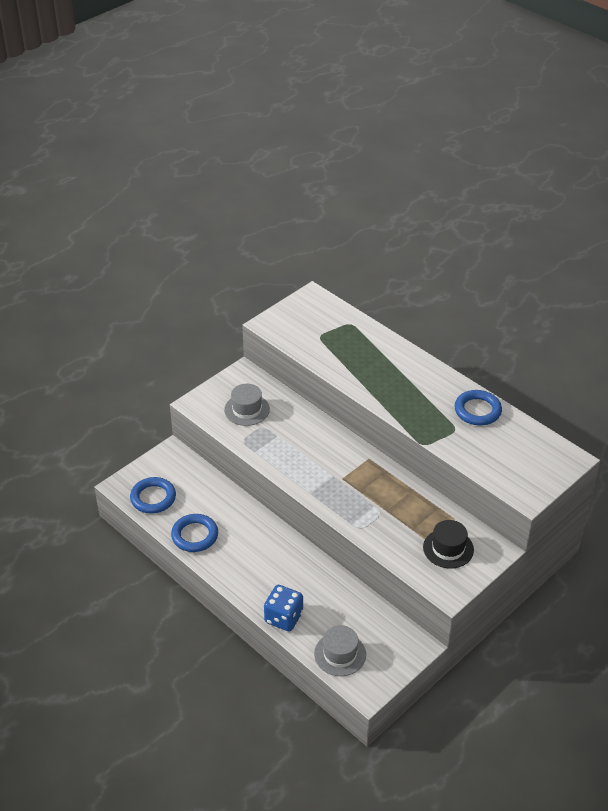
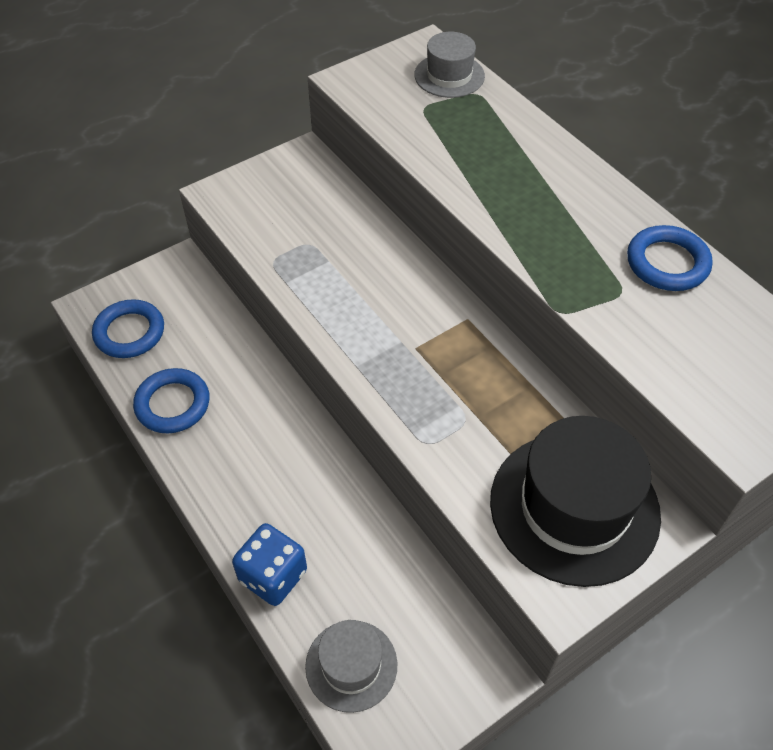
camera: 10 degrees right, 10 degrees up
(247, 409) = (292, 213): grey hat -> grey hat (449, 75)
(448, 548) = (574, 507): black hat -> black hat, size x1.85

